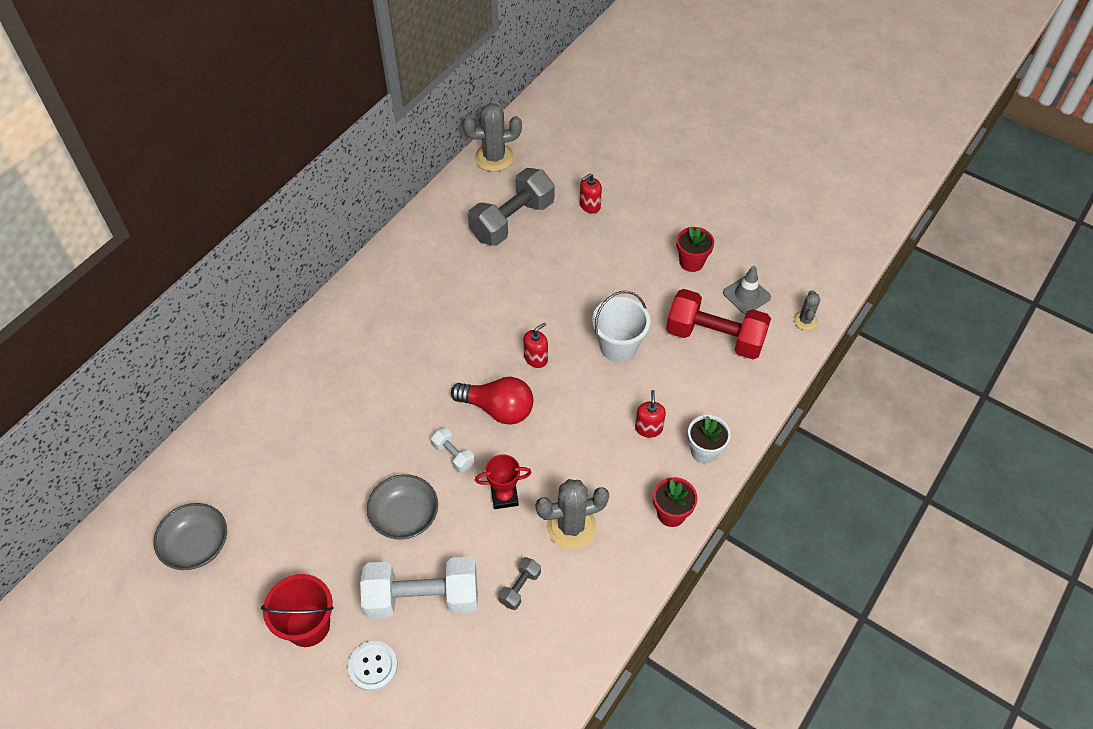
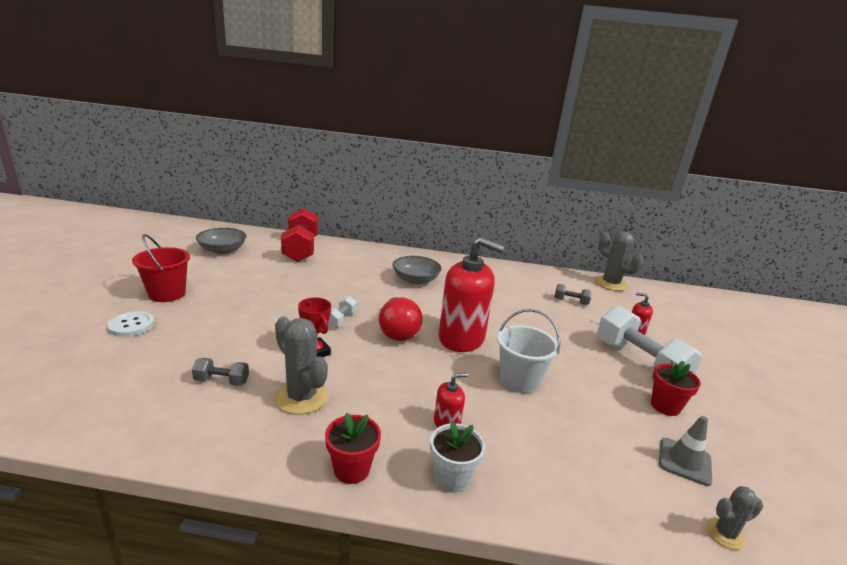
camera: 60 degrees right, 30 degrees down
(405, 516) = (274, 311): grey bowl -> grey bowl (415, 280)
(422, 598) = (200, 334): white dumbbell -> white dumbbell (639, 362)
(512, 220) = (570, 301): grey dumbbell -> grey dumbbell, size x0.45
(536, 358) = (461, 338): red soap dispenser -> red soap dispenser, size x2.31
(714, 337) = (602, 447): red dumbbell -> red dumbbell (301, 249)

